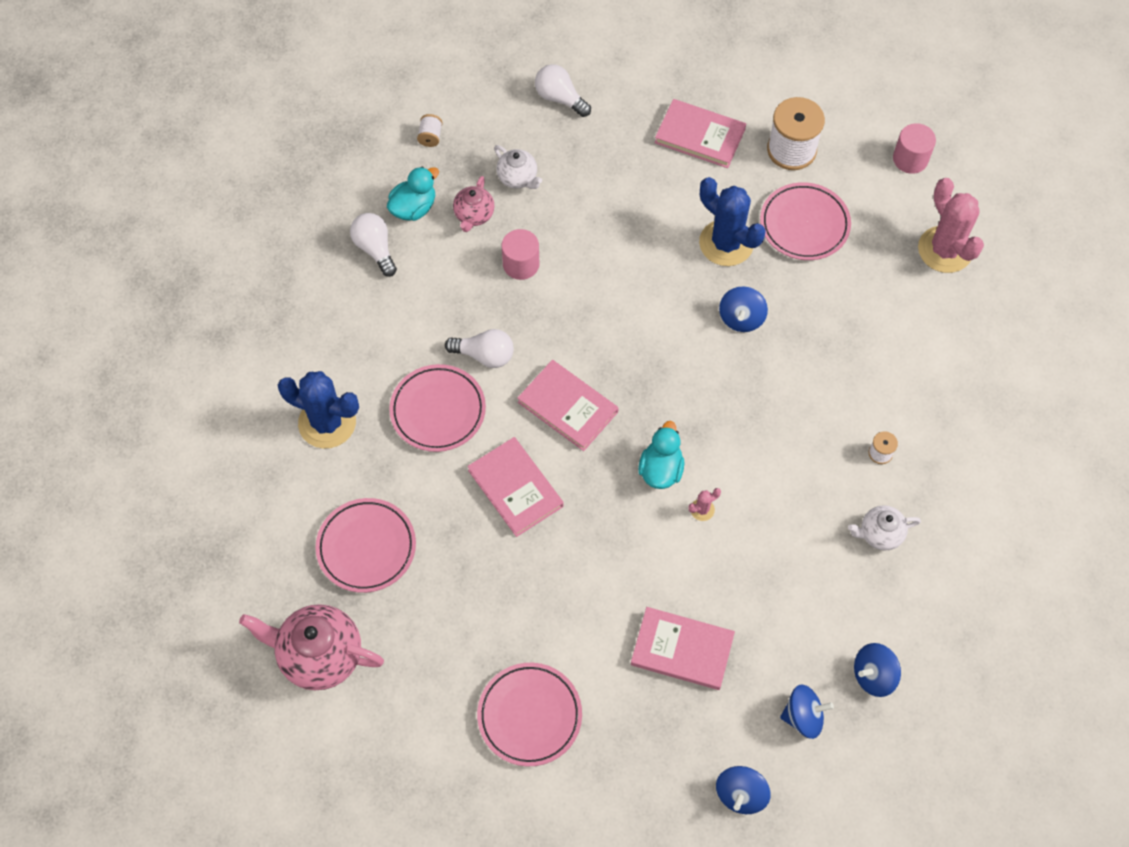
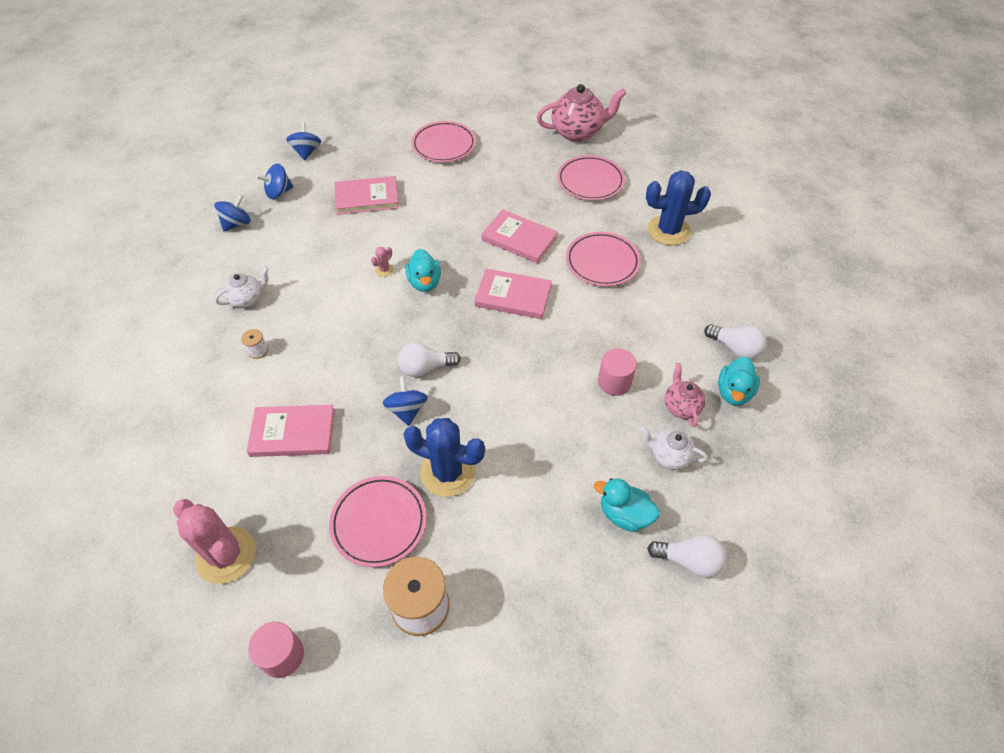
camera: 155 degrees right, 10 degrees down
(430, 137) = (774, 462): white spool -> none
(484, 355) = (595, 307): white light bulb -> white light bulb (425, 368)
(589, 149) = (624, 514): none -> turquoise duck
(700, 136) = (524, 580): pink book -> pink book (293, 433)

